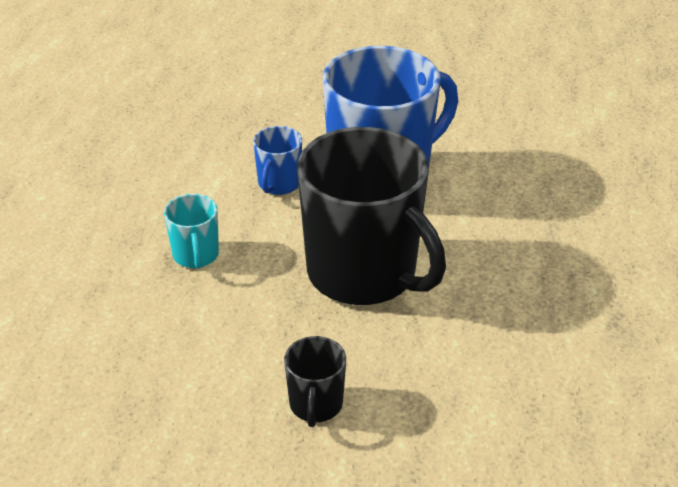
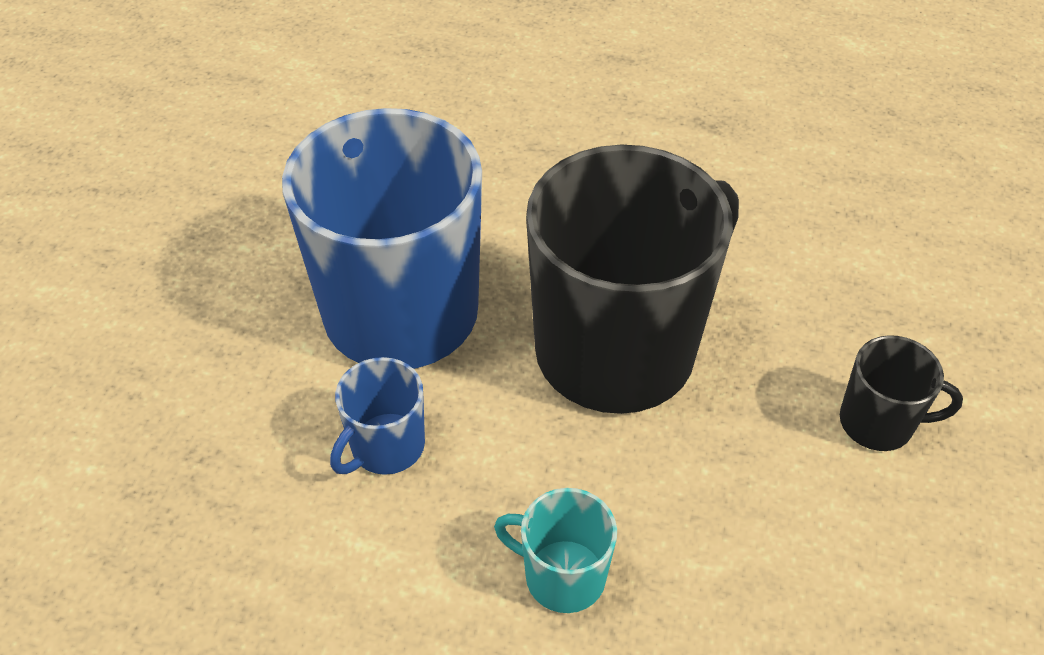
camera: 85 degrees left, 10 degrees up
(196, 255) = (562, 576): turquoise mug -> turquoise mug turned 150 degrees counterclockwise
(279, 184) = (386, 446): blue mug -> blue mug turned 105 degrees clockwise

